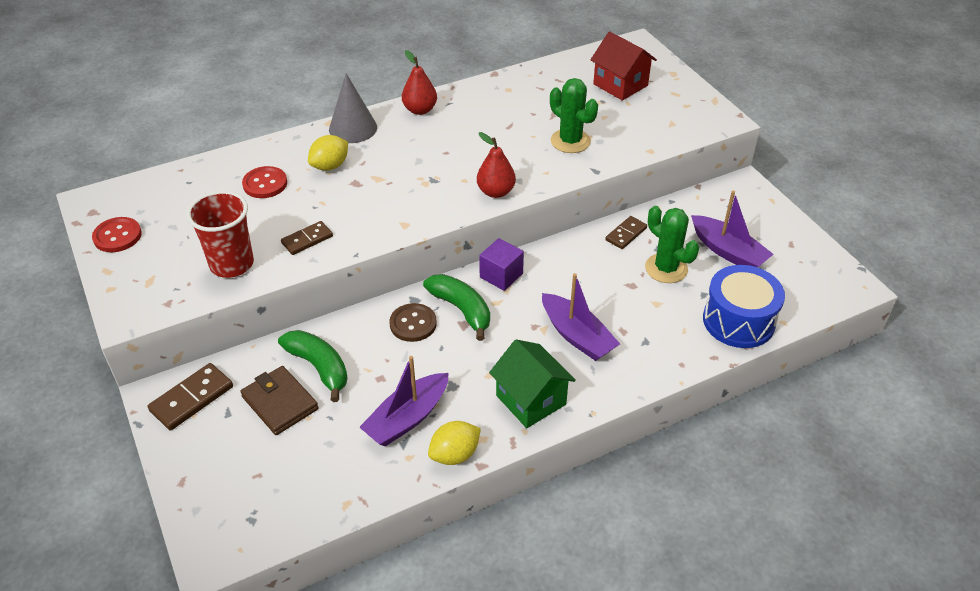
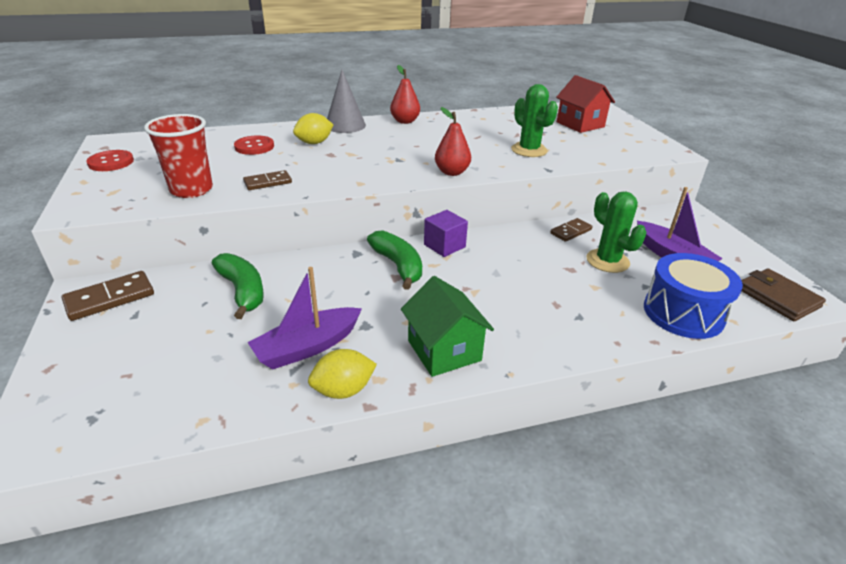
camera: 10 degrees right, 10 degrees down
(280, 403) = (189, 314): brown wallet -> brown wallet (777, 298)
(413, 324) = (348, 270): brown button -> none
(577, 336) = (507, 302): purple boat -> none

